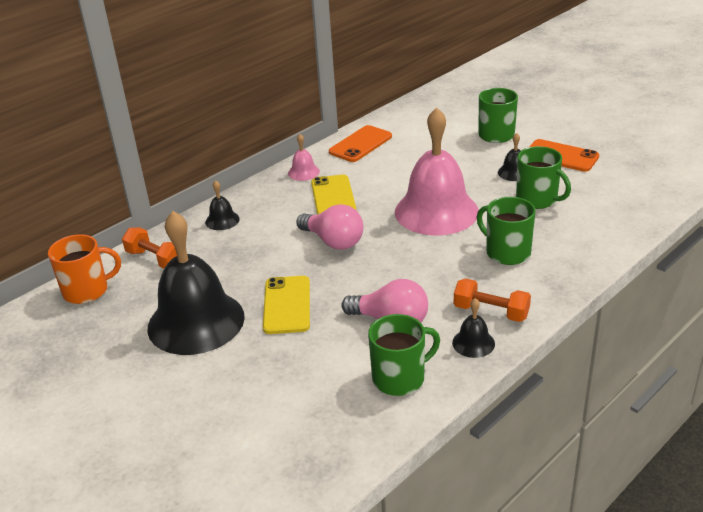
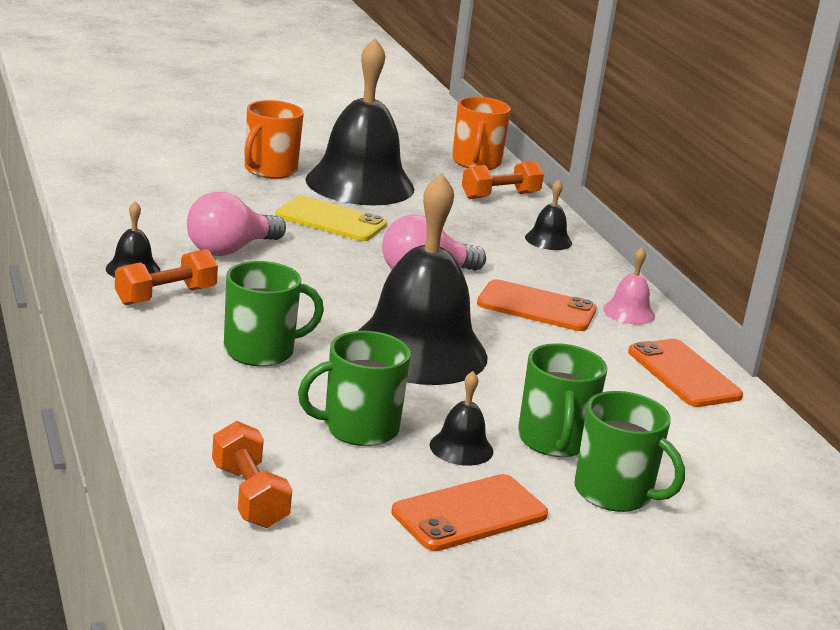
camera: 110 degrees right, 10 degrees down
(213, 374) = (269, 170): none -> orange mug
(333, 197) = (536, 307): yellow phone -> orange phone
(400, 378) = (141, 225): green mug -> green mug (554, 441)
(436, 211) = (418, 350): pink bell -> black bell
(631, 203) = (249, 496): none -> orange dumbbell

